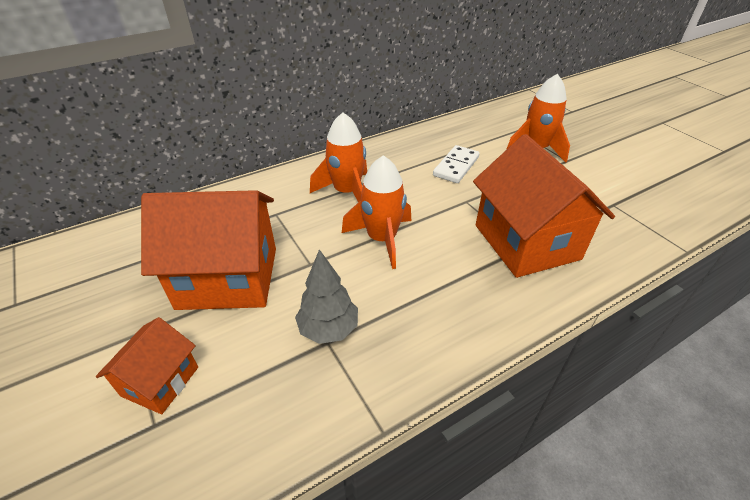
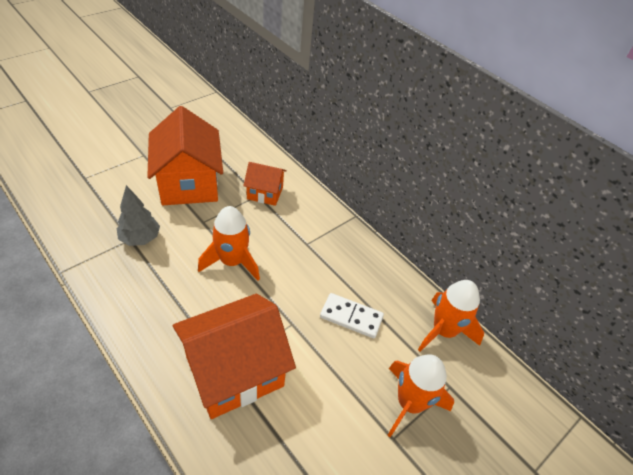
camera: 75 degrees right, 5 degrees up
(160, 381) = (110, 173): orange house -> orange house (265, 193)
(347, 192) = (292, 234): orange rocket -> orange rocket (443, 331)

